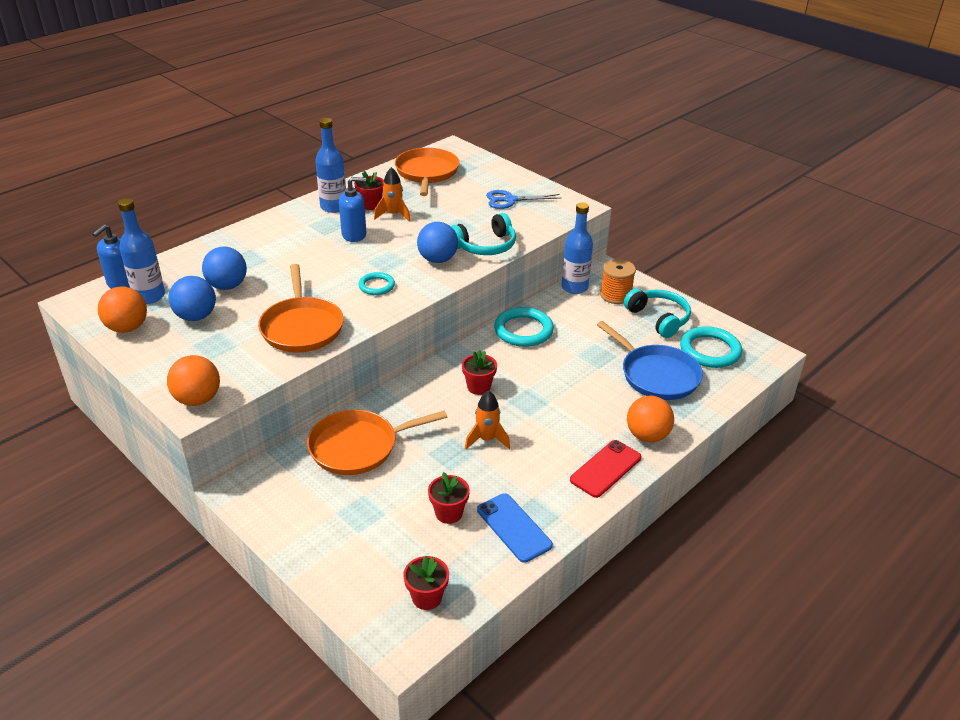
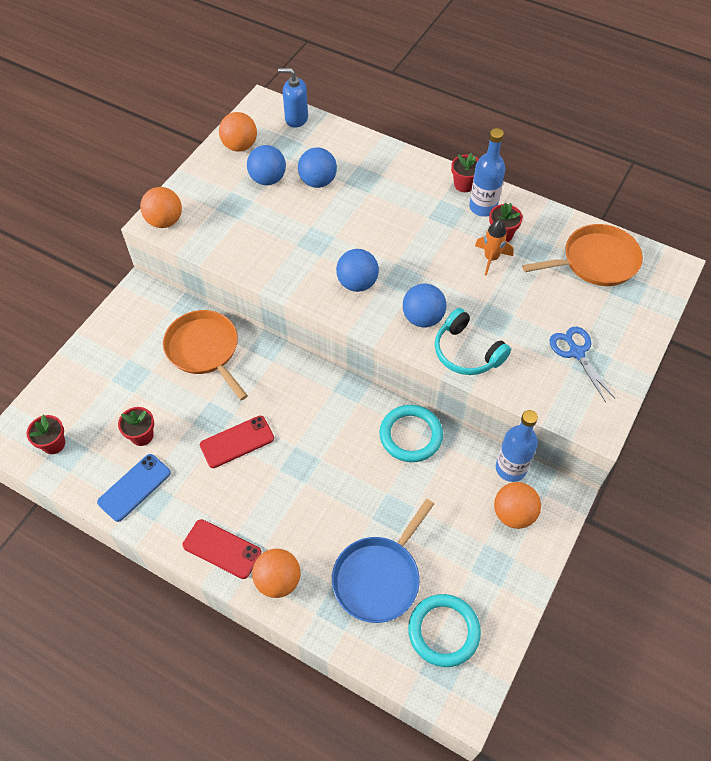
camera: 75 degrees right, 20 degrees up
(149, 296) = (285, 141): blue bottle -> none
(302, 327) = (275, 251): orange pan -> none
(354, 235) = (438, 239): blue soap dispenser -> none
(376, 286) = (357, 283): turquoise ring -> blue ball
(479, 387) = (308, 417): red flower pot -> red flower pot (464, 184)
(487, 439) = (237, 442): orange rocket -> red phone
(615, 295) = (513, 514): orange spool -> orange ball
(658, 319) = (485, 567): turquoise headphones -> none

